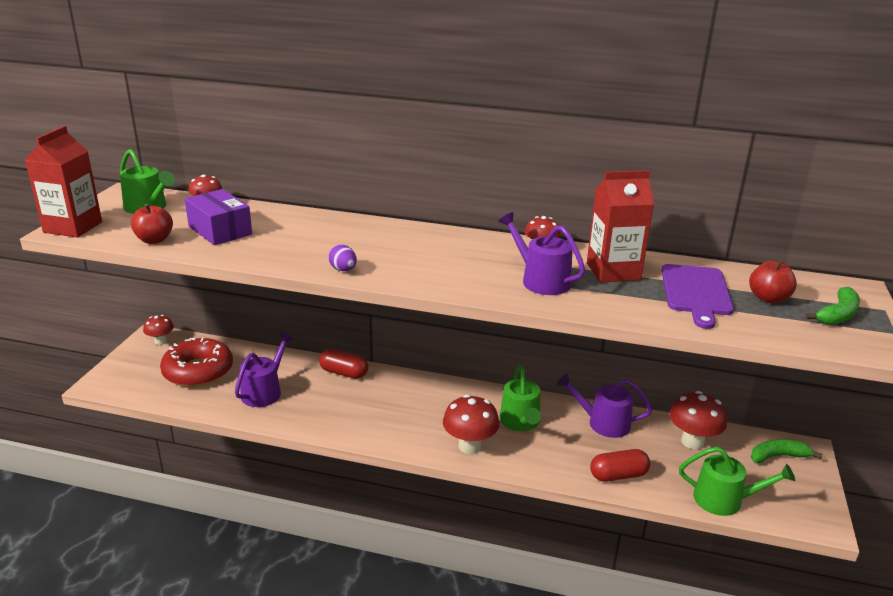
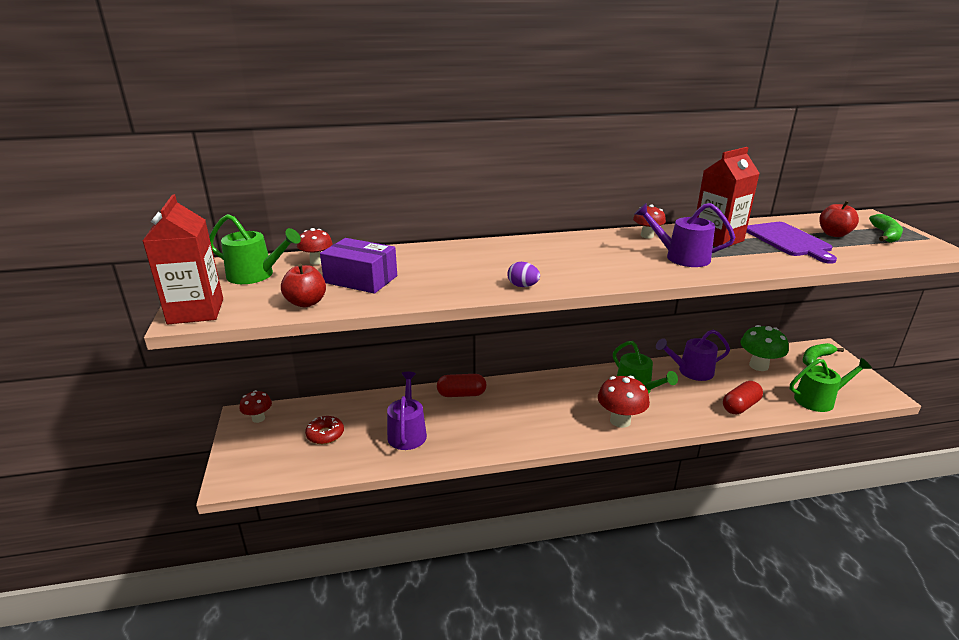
camera: 25 degrees left, 0 degrees up
(198, 371) = (325, 434): red donut -> red donut, size x0.52
(692, 442) = (758, 366): red mushroom -> green mushroom

